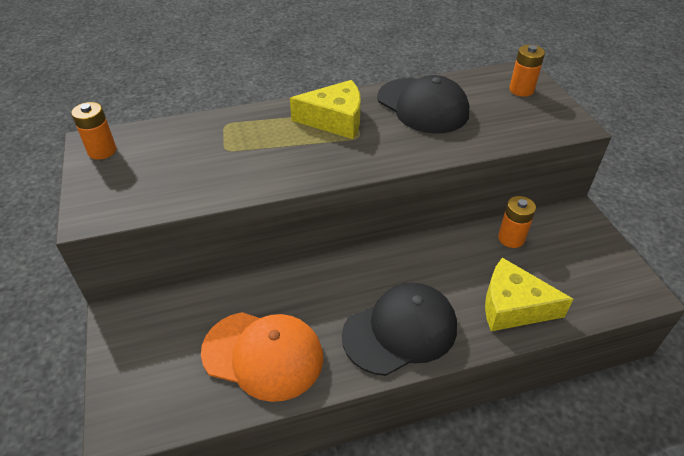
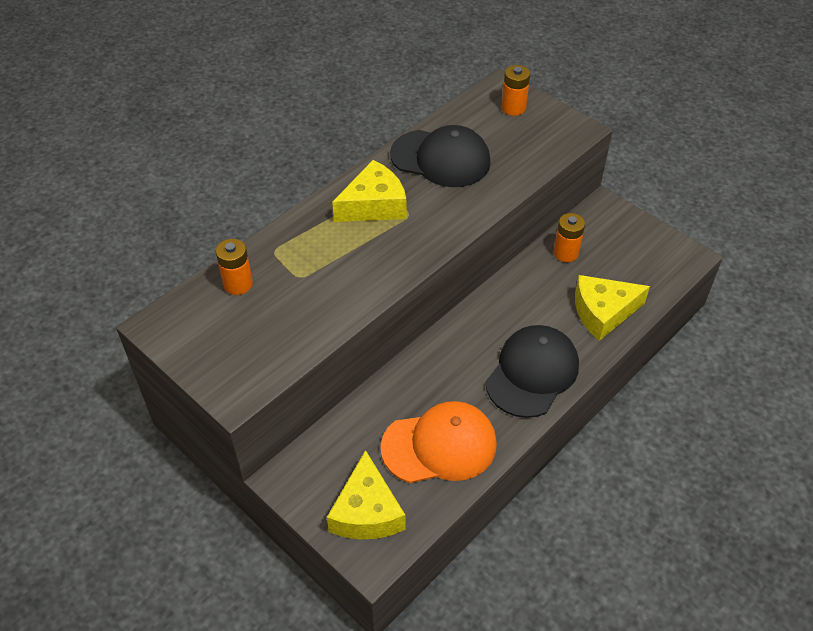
camera: 30 degrees left, 5 degrees up
(102, 151) = (179, 329): orange battery -> orange battery (238, 284)
(152, 381) = (367, 512): none -> yellow cheese

